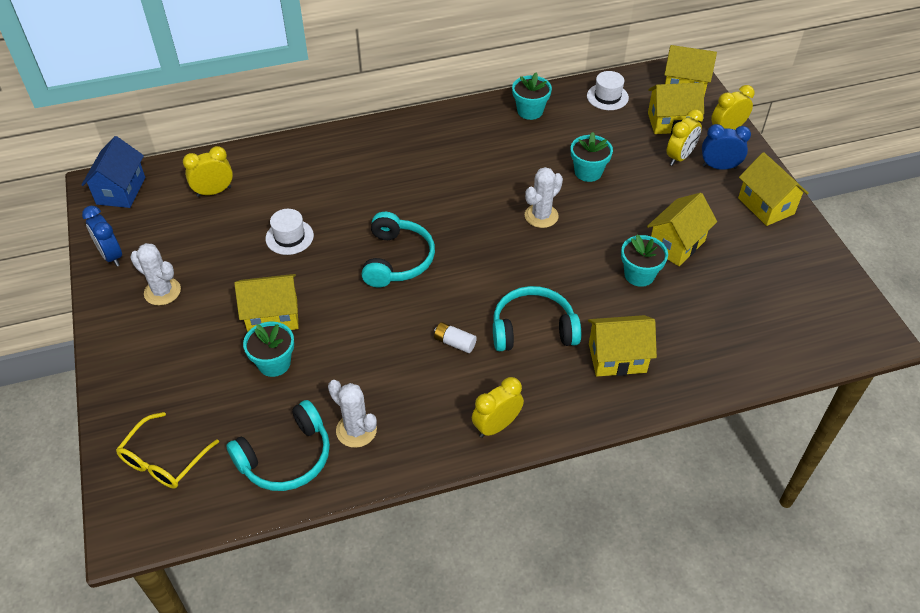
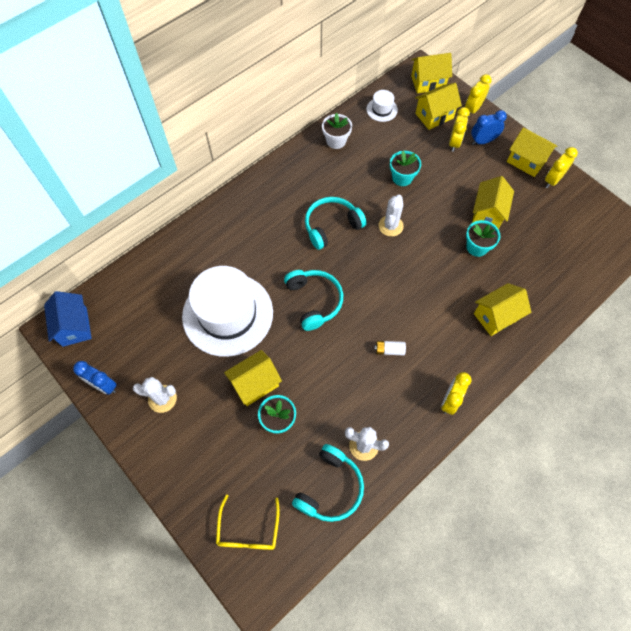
camera: 25 degrees left, 15 degrees up
(214, 192) = (148, 298): yellow clock -> yellow clock (552, 180)
(289, 237) = (227, 314): white hat -> white hat, size x2.44
(530, 111) = (336, 141): turquoise flower pot -> white flower pot
(533, 329) = (433, 317): turquoise headphones -> turquoise headphones (331, 226)

